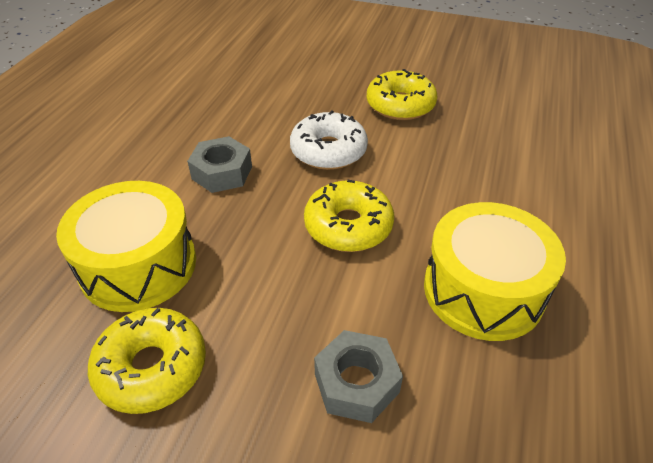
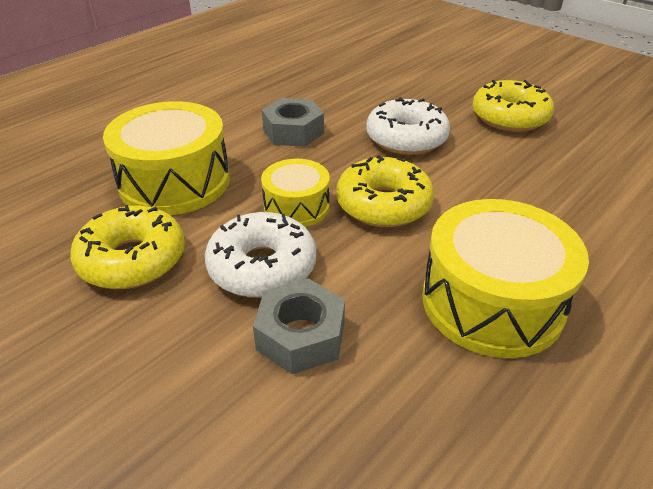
camera: 25 degrees right, 5 degrees down
(274, 254) = (296, 207): none -> yellow drum
(282, 328) = (262, 267): none -> white donut

